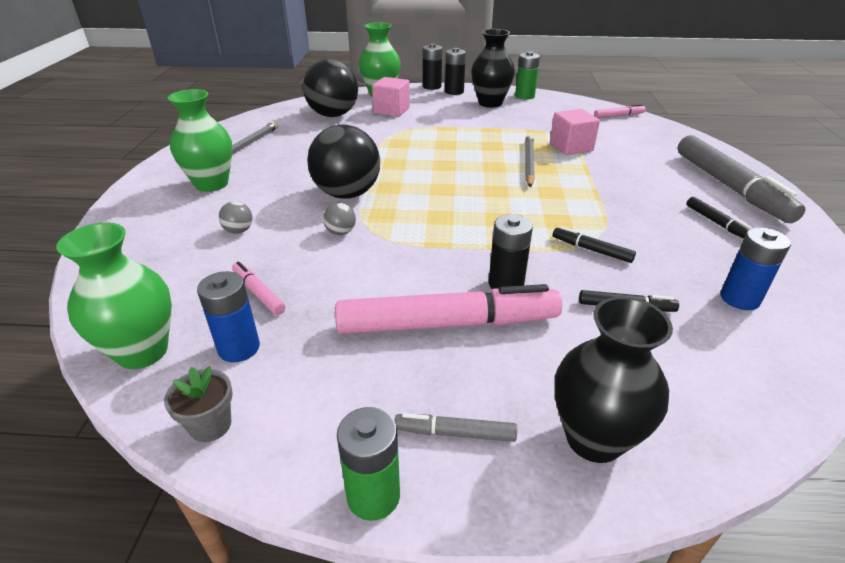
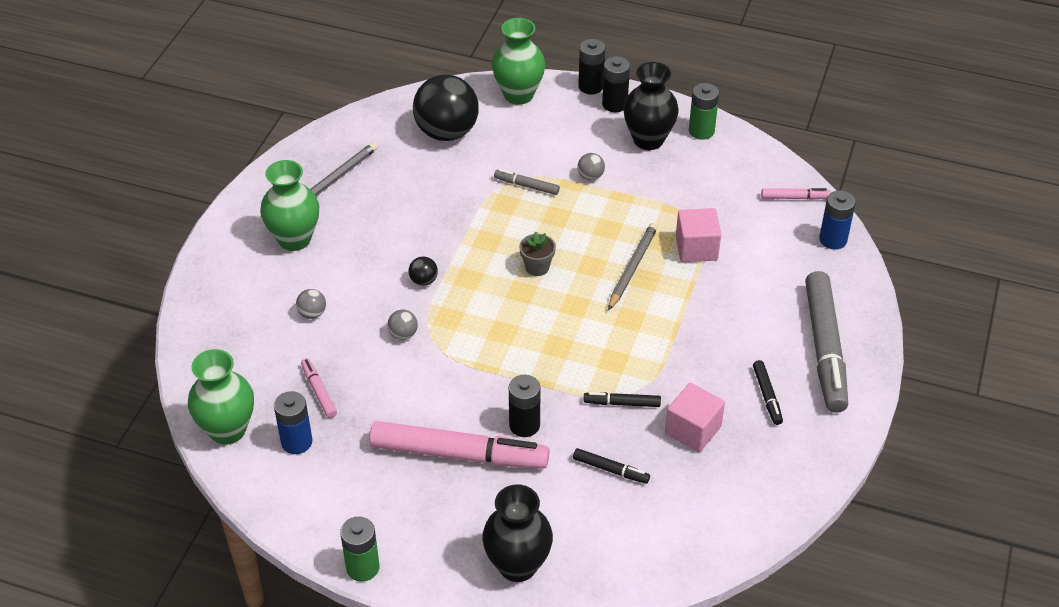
camera: 15 degrees right, 10 degrees up
(210, 425) = (271, 499): grey flower pot -> grey flower pot (537, 267)
(347, 194) = (423, 281): black ball -> black ball, size x0.41
(391, 110) = (519, 135): pink cube -> pink cube (693, 430)
(455, 433) = (428, 541): grey marker -> grey marker (526, 186)
(459, 123) = (590, 176): none -> grey ball
(591, 250) = (622, 403): black marker -> black marker turned 45 degrees counterclockwise
(739, 299) = (713, 482): blue battery -> blue battery (833, 240)

